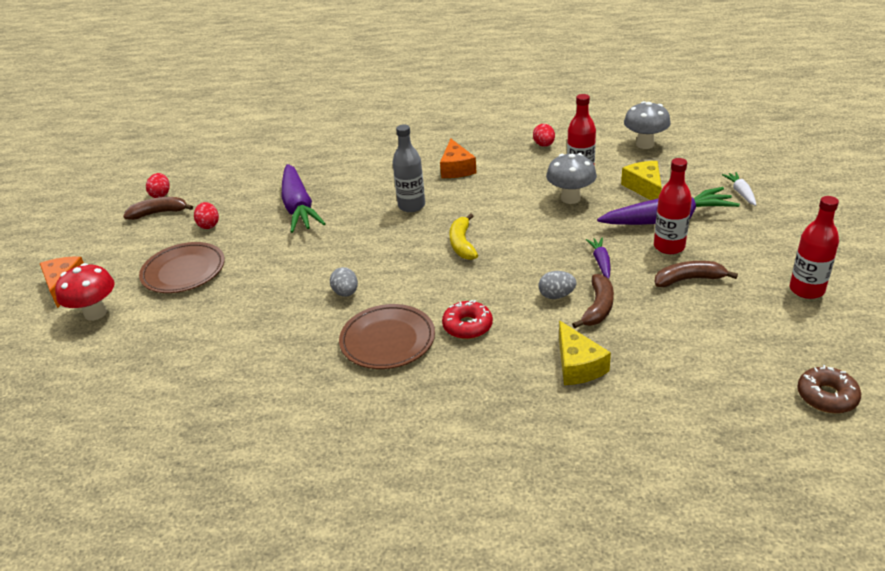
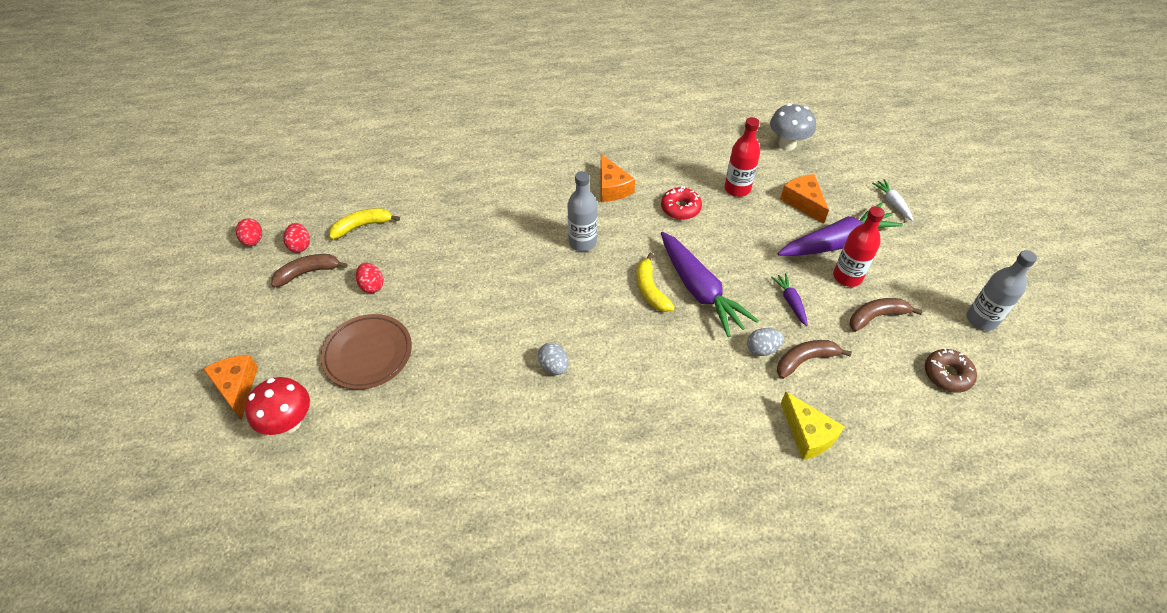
camera: 15 degrees left, 15 degrees up
(219, 184) = (362, 226): none -> yellow banana
(298, 207) = (463, 253): purple carrot -> purple carrot (699, 290)
(387, 340) = (617, 424): brown plate -> none
(467, 326) = (689, 397): red donut -> red donut (680, 208)
(544, 145) = (690, 150): red egg -> red egg (253, 241)
(570, 198) = (737, 221): grey mushroom -> none
(598, 307) = (805, 360): brown banana -> brown banana turned 120 degrees counterclockwise
(644, 188) = (803, 202): yellow cheese -> orange cheese
(806, 290) = (981, 319): red bottle -> grey bottle
(826, 396) = (1030, 444): brown donut -> brown donut (947, 374)

